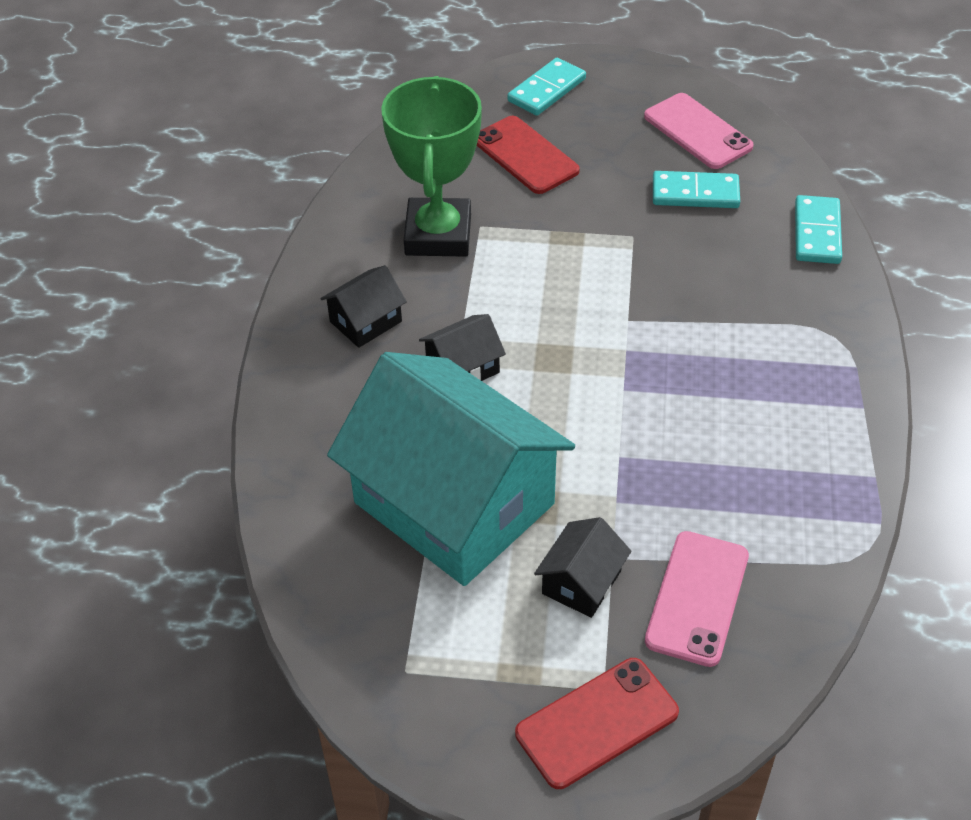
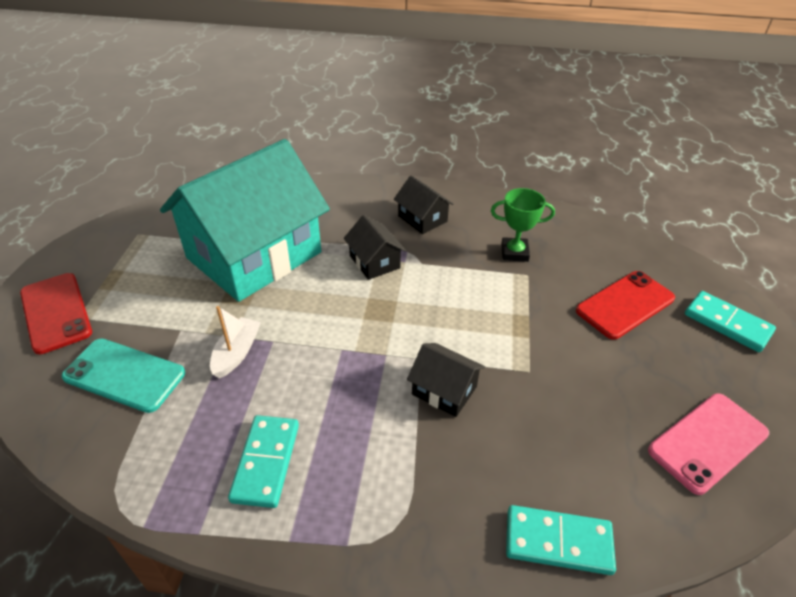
camera: 90 degrees right, 5 degrees down
(438, 235) = (514, 252): green trophy -> green trophy, size x0.53
(581, 582) = (166, 312): black house -> black house (444, 390)
(644, 489) = (237, 353): none -> white boat
(695, 193) = (602, 428): turquoise domino -> turquoise domino (266, 462)
(697, 598) = (124, 375): pink phone -> turquoise phone

